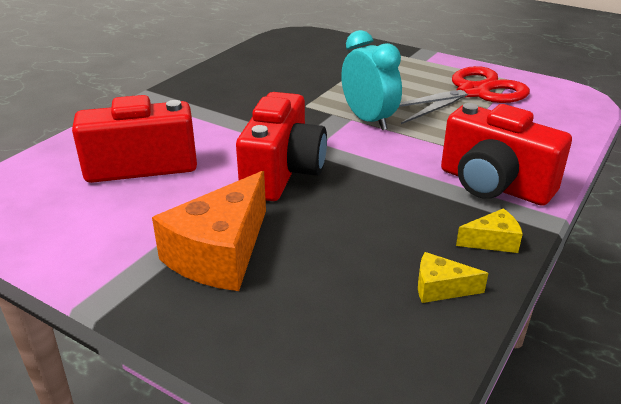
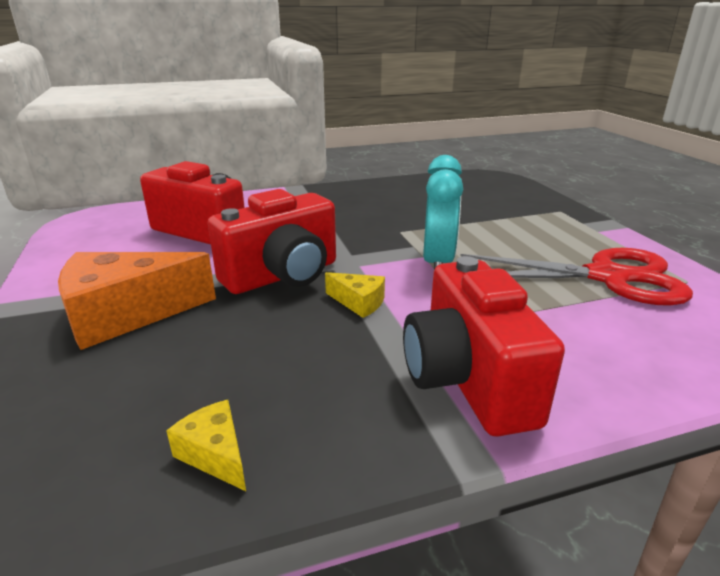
camera: 40 degrees right, 5 degrees down
(492, 241) = (358, 440): yellow cheese -> yellow cheese (359, 302)

